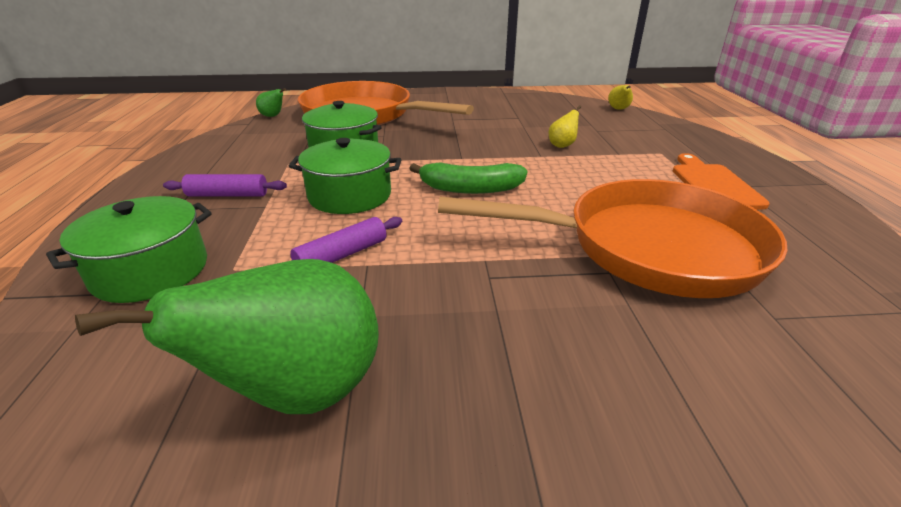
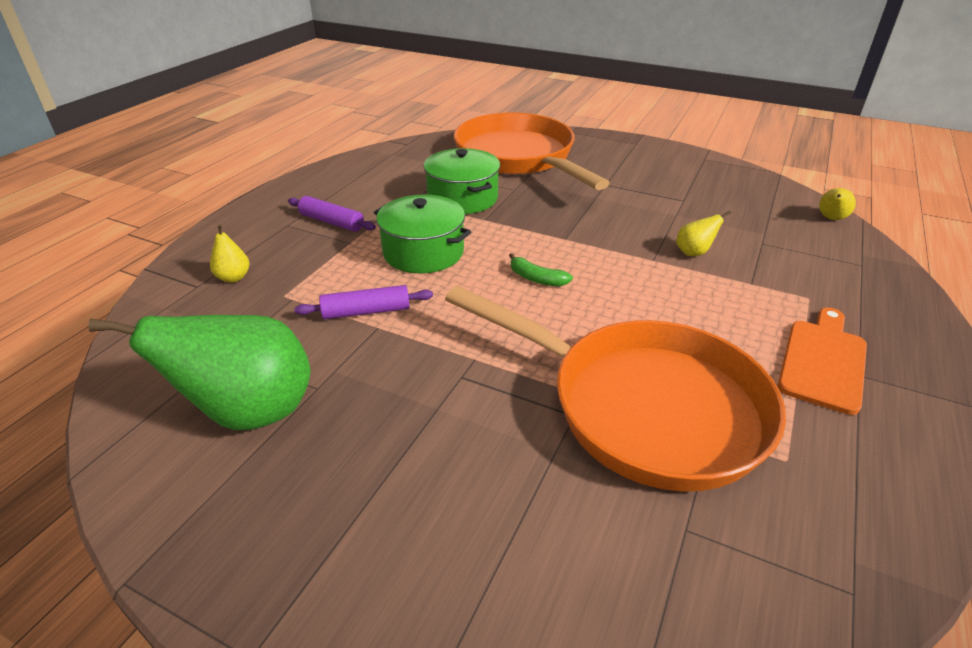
camera: 30 degrees right, 5 degrees up
(151, 271) = (233, 278): green pot -> yellow pear
(273, 116) = (434, 139): green pear -> none
(470, 189) = (536, 278): green banana -> green banana, size x0.58

